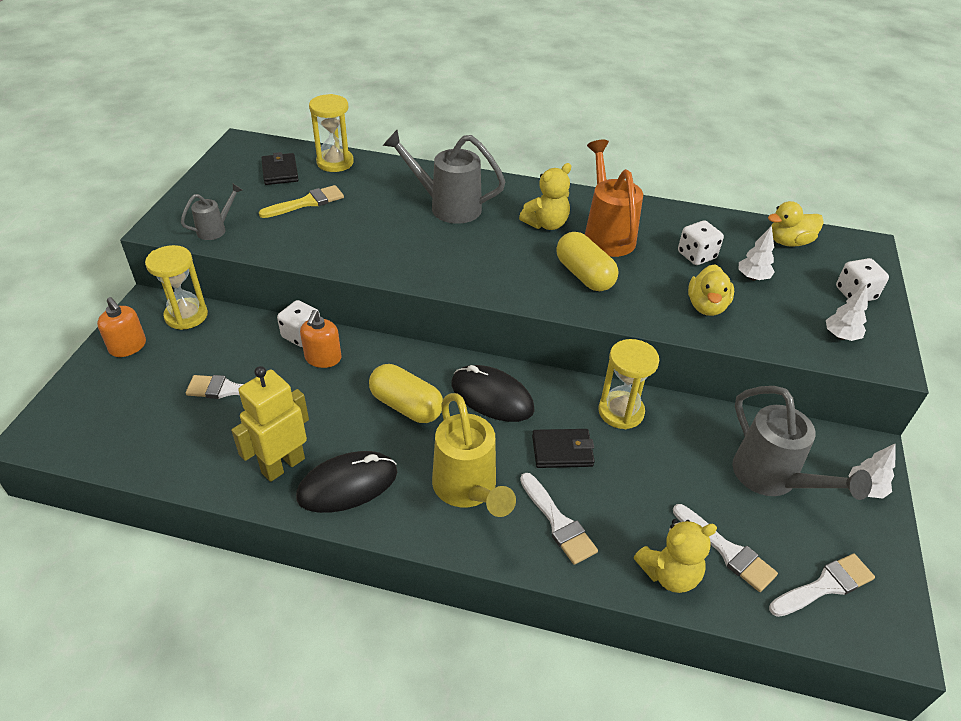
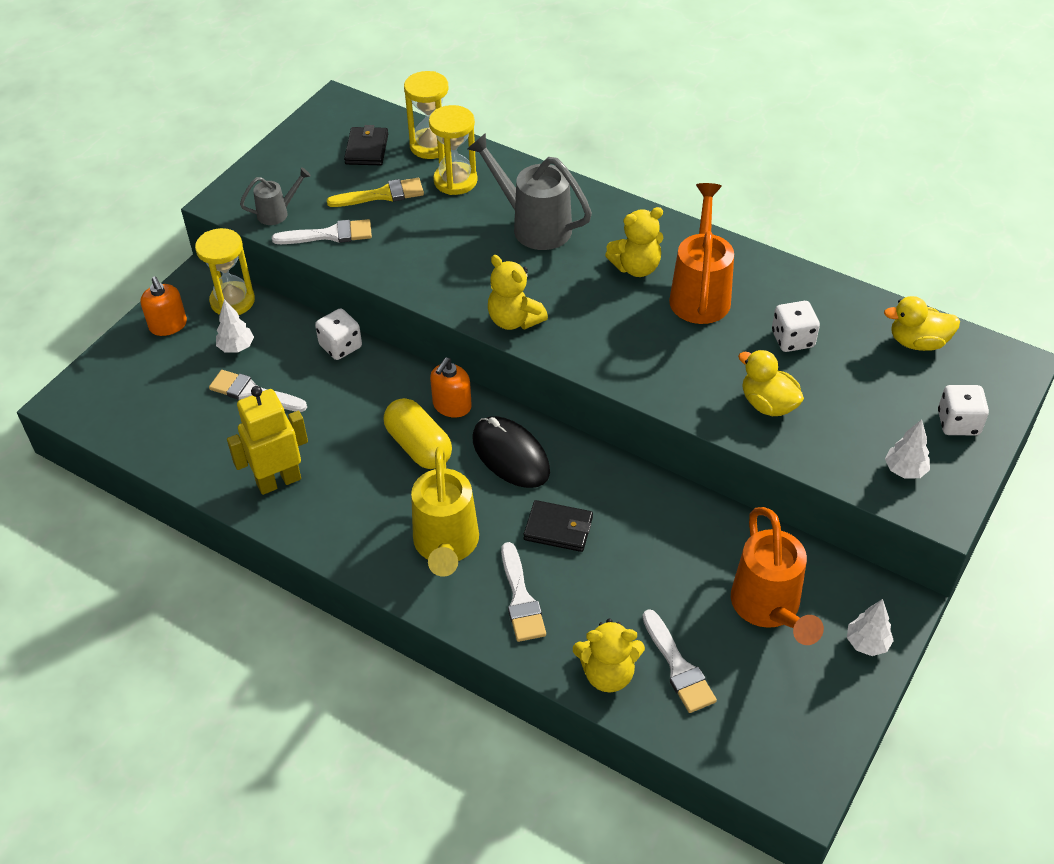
camera: 20 degrees right, 5 degrees up
(323, 358) = (353, 376): orange soap dispenser -> orange soap dispenser (452, 406)
(347, 485) = (332, 514): black mouse -> none
(464, 279) = (514, 320): none -> yellow teddy bear
(584, 275) = (648, 340): yellow capsule -> none
(621, 412) = (641, 501): yellow hourglass -> yellow hourglass (455, 181)
(706, 306) = (768, 404): yellow duck -> yellow duck turned 105 degrees clockwise
(752, 277) = (844, 379): white tree -> white tree (236, 347)
(772, 479) = (768, 608): grey watering can -> orange watering can
(825, 585) = (761, 724): white brush -> white brush (329, 235)

